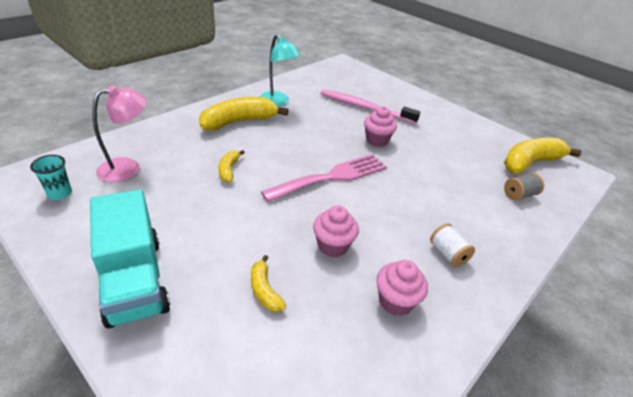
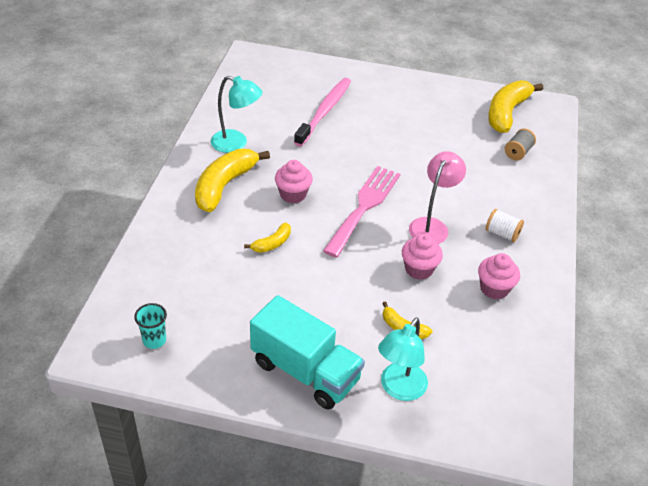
camera: 30 degrees left, 5 degrees up
(128, 168) = (182, 286): pink lamp -> pink lamp (432, 226)
(197, 349) = (399, 389): none -> turquoise lamp
(229, 170) = (272, 243): yellow banana -> yellow banana turned 105 degrees counterclockwise
(365, 108) = (324, 111): pink toothbrush -> pink toothbrush turned 120 degrees clockwise
(377, 140) = (368, 148): pink cupcake -> pink cupcake (293, 194)

